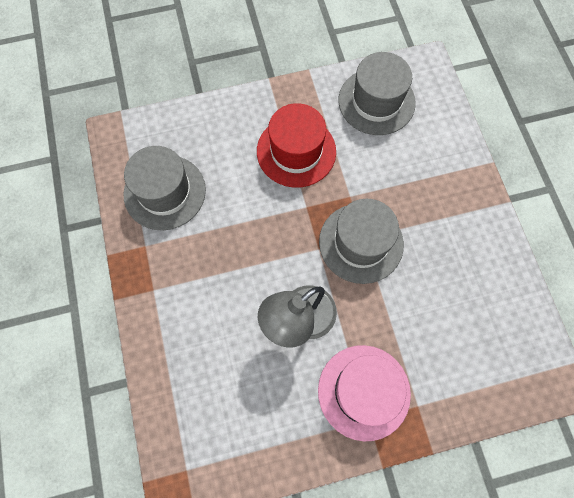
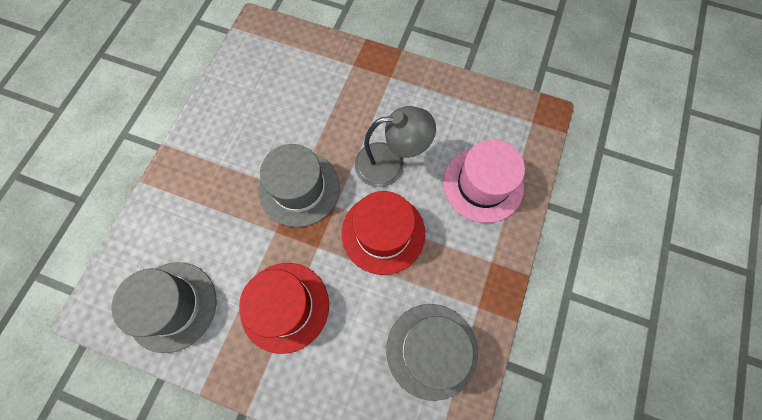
camera: 145 degrees left, 0 degrees up
(261, 253) = (383, 233): none -> red hat
(364, 392) = (381, 93): pink hat -> pink hat (483, 184)

